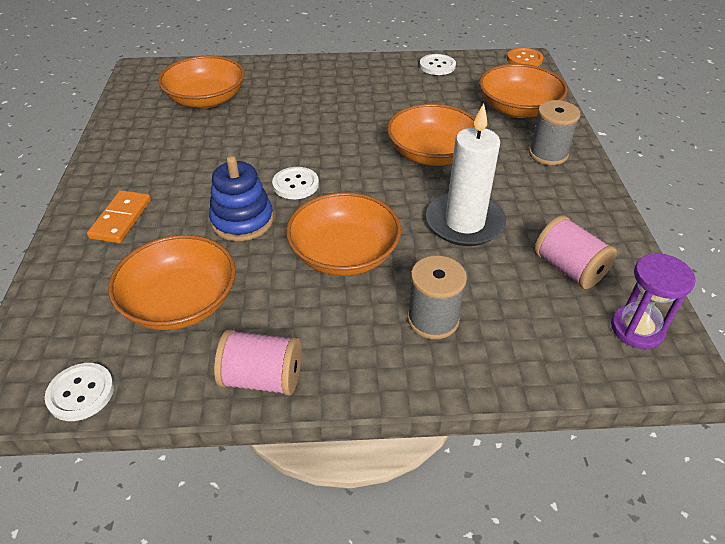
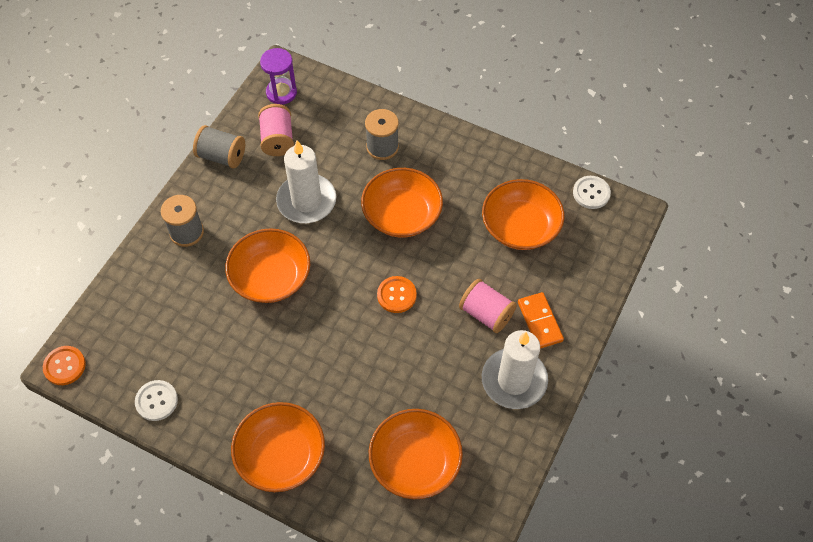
camera: 150 degrees left, 15 degrees up
(121, 219) = (539, 321): orange domino -> orange domino turned 60 degrees counterclockwise
(135, 168) = (514, 380): none -> white candle
(242, 221) = (453, 276): blue stacking toy -> none
(262, 378) = (493, 157): pink spool -> pink spool (486, 313)
(295, 184) = (396, 295): white button -> orange button
(518, 108) = (151, 295): orange bowl -> orange bowl (281, 455)
(604, 225) = (222, 156): none -> grey spool

